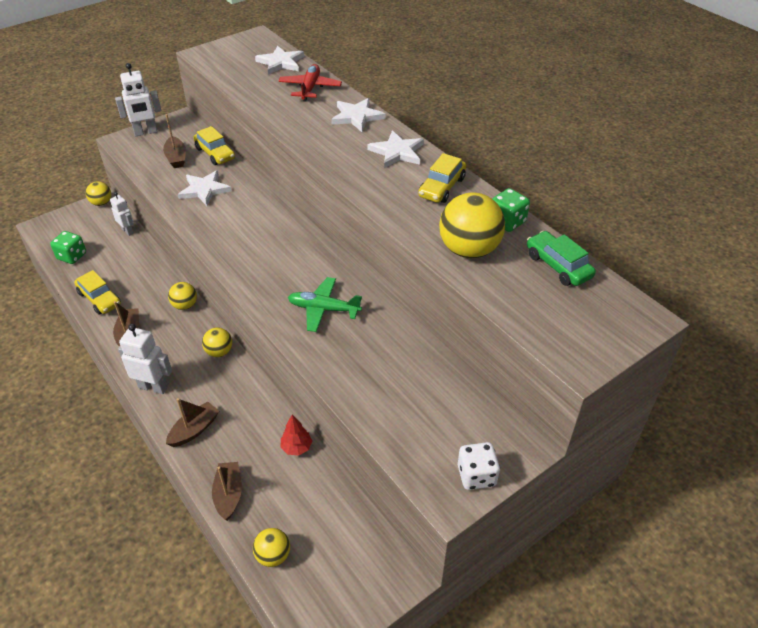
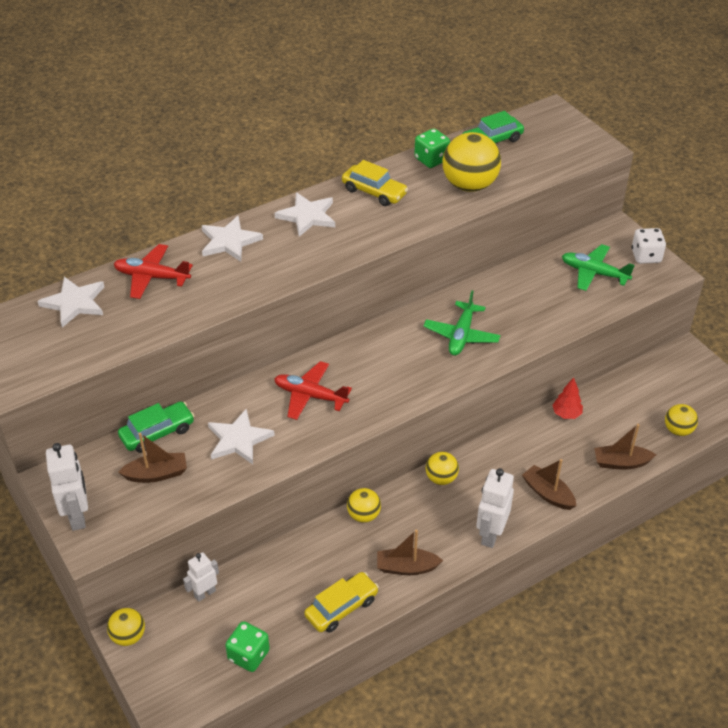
camera: 85 degrees left, 0 degrees up
(215, 153) = (157, 433): yellow car -> green car
(248, 221) = (310, 396): none -> red plane
(434, 420) = (594, 273): none -> green plane

